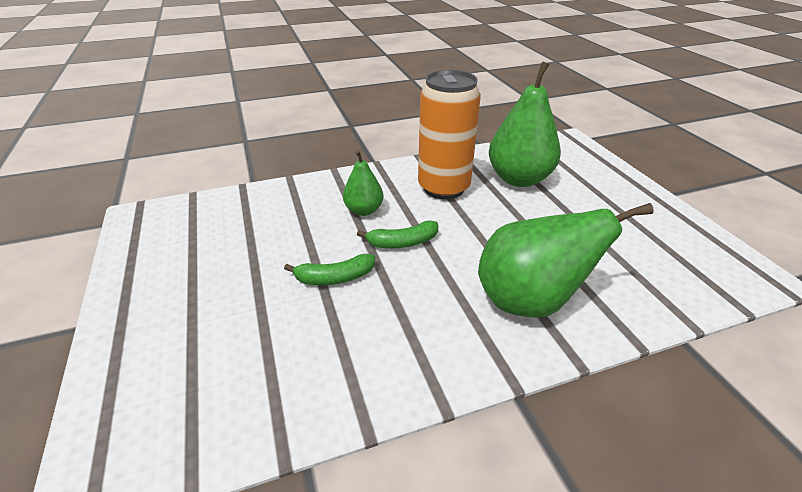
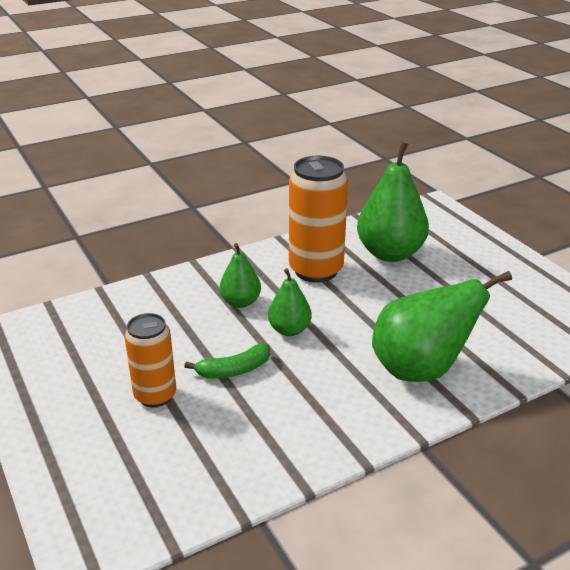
camera: 10 degrees left, 5 degrees down
(248, 295) = (155, 395): none -> orange can
(402, 242) = (289, 330): green banana -> green pear

